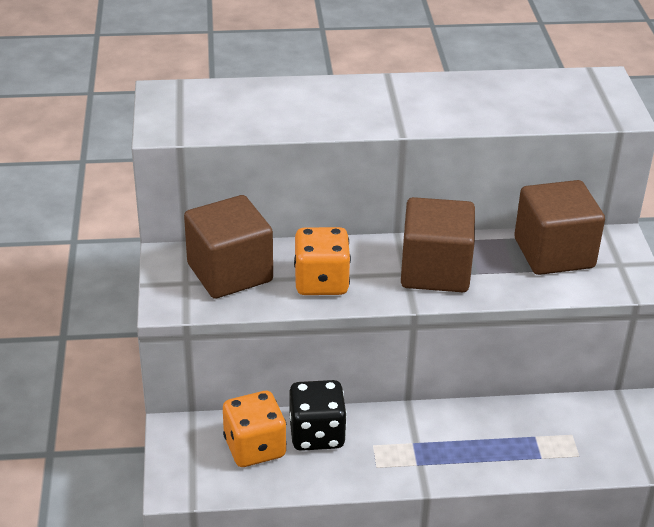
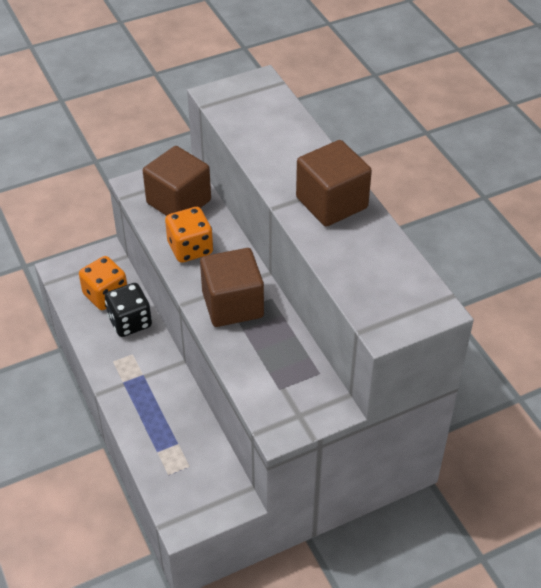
camera: 70 degrees right, 10 degrees up
(554, 253) = (291, 369): brown cube -> brown cube (331, 203)

